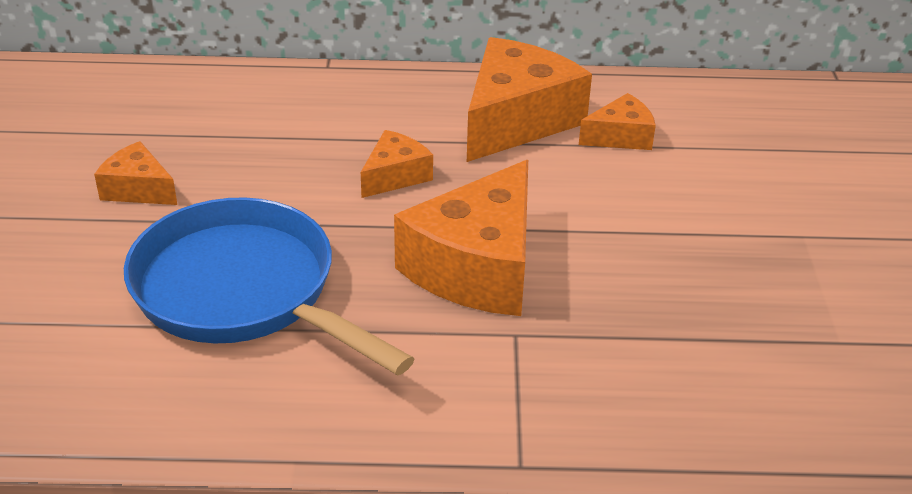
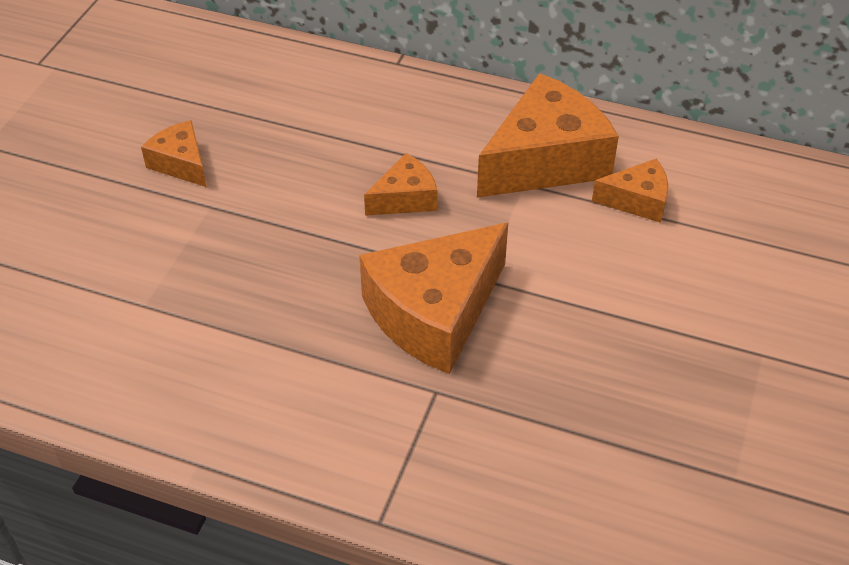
camera: 20 degrees right, 10 degrees up
(243, 291) = (224, 289): blue pan -> none

